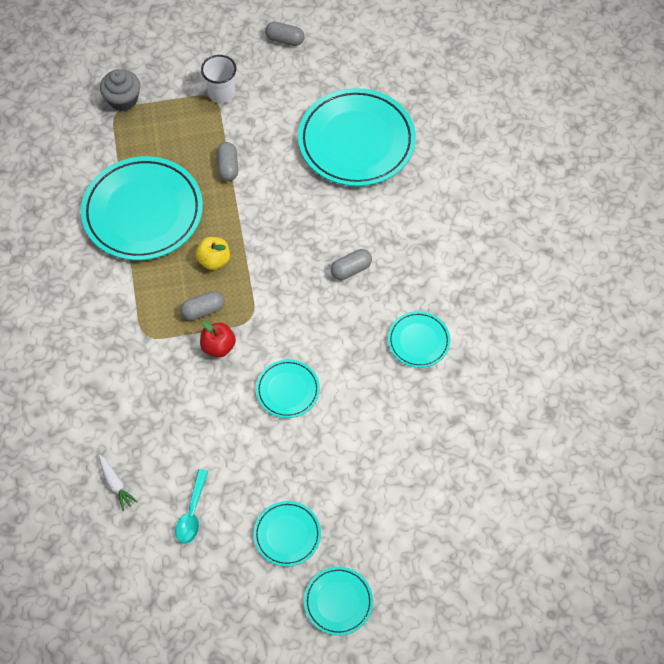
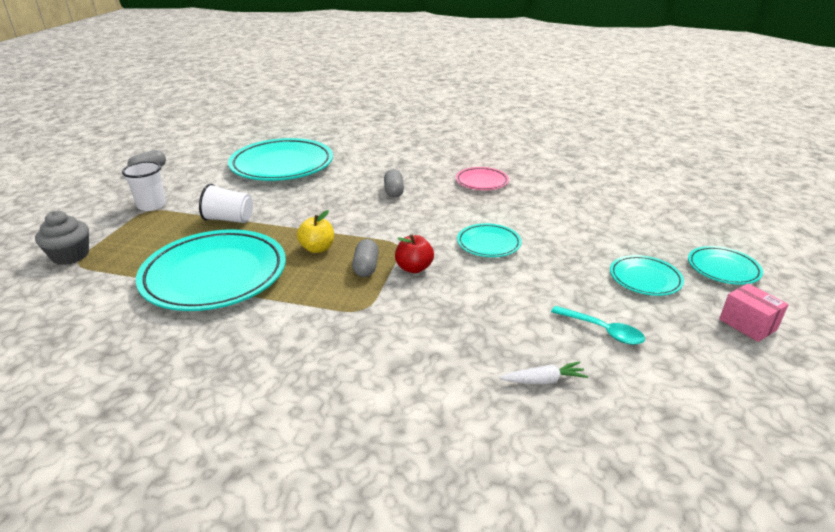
camera: 65 degrees left, 30 degrees down
(228, 167) = (229, 219): grey capsule -> white cup
(249, 624) = (747, 324): none -> pink box
(418, 341) = (482, 182): turquoise plate -> pink plate

